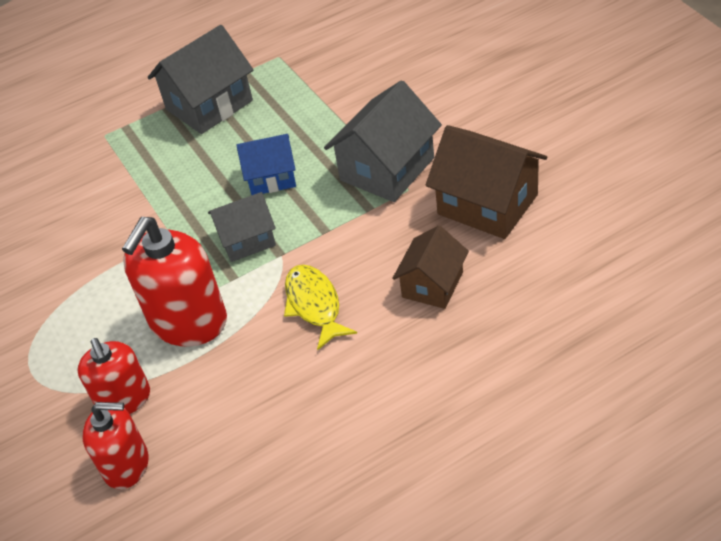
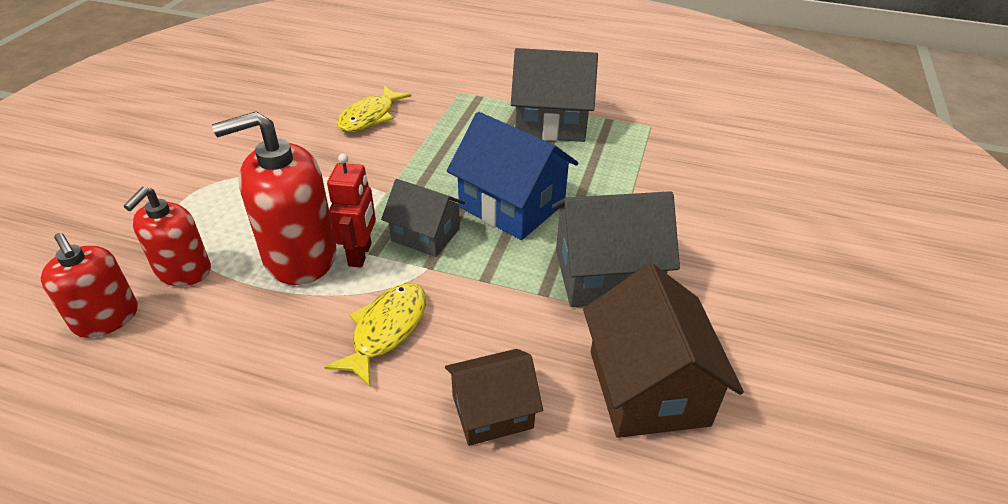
camera: 40 degrees right, 5 degrees down
(66, 205) = (370, 117): none -> yellow fish
(226, 286) = (360, 254): none -> red robot
(271, 178) = (512, 205): blue house -> blue house, size x1.60

